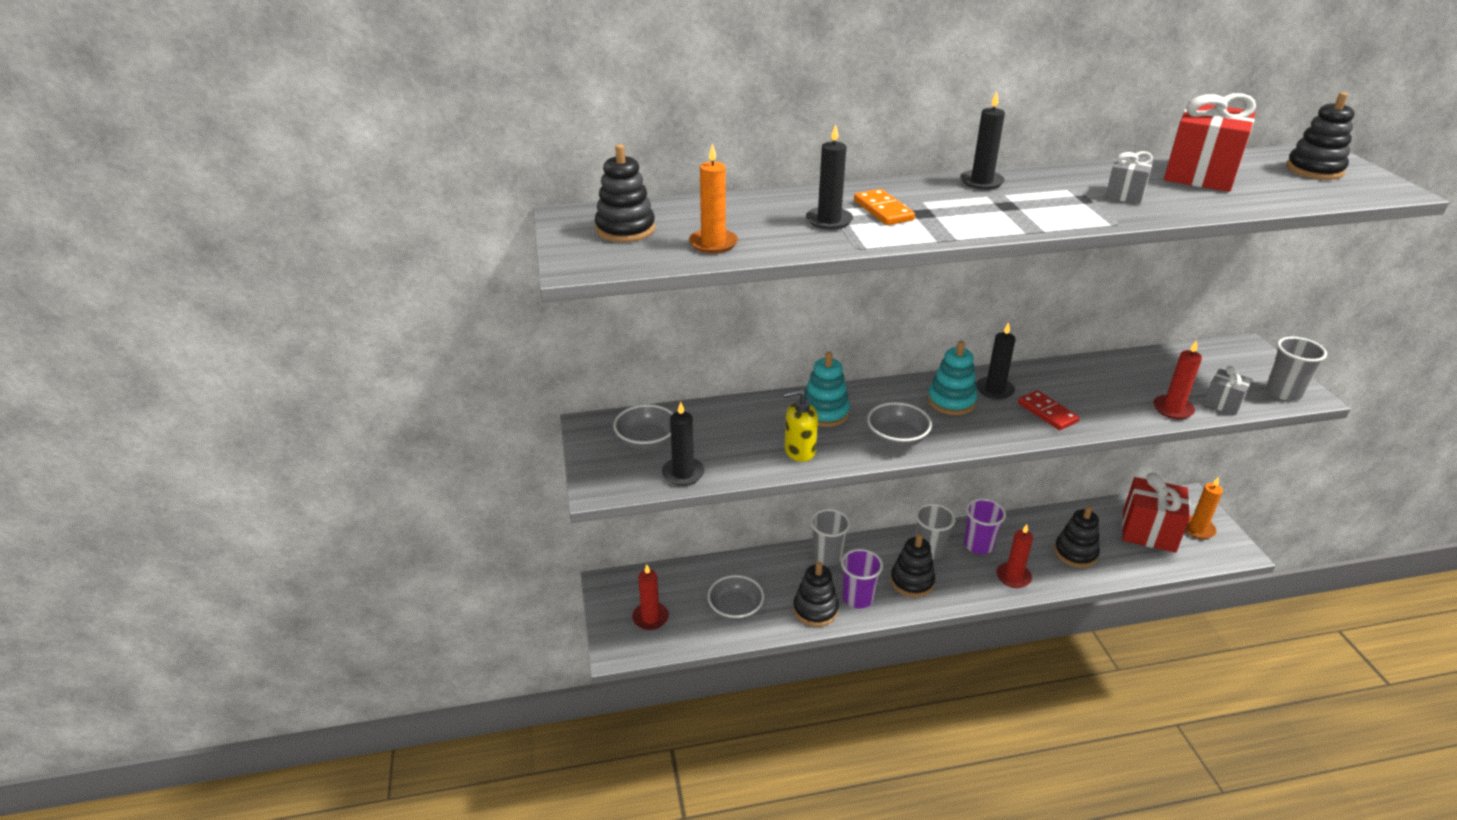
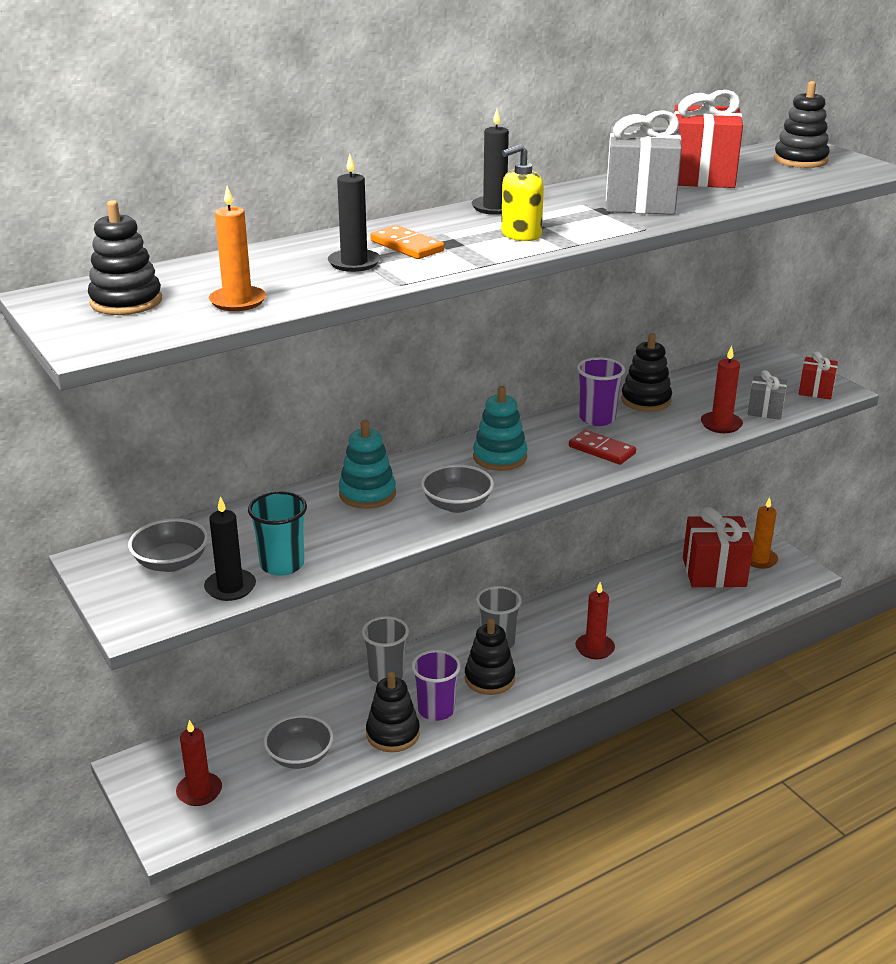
camera: 20 degrees left, 5 degrees down
(731, 462) = (282, 565): none -> turquoise cup
(799, 451) = (355, 537): yellow soap dispenser -> yellow soap dispenser (520, 235)
(978, 545) = (548, 625): purple cup -> purple cup (597, 418)
(994, 390) = (540, 438): black candle -> none
(1075, 553) = (649, 610): black stacking toy -> black stacking toy (646, 400)
(1125, 194) = (640, 202): grey gift -> grey gift, size x1.91
(1283, 392) = (815, 391): grey cup -> red gift

